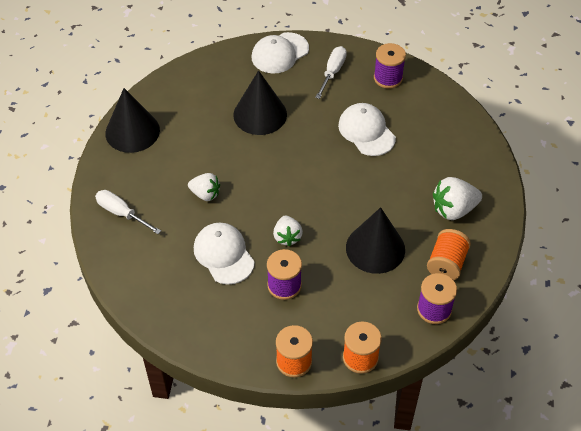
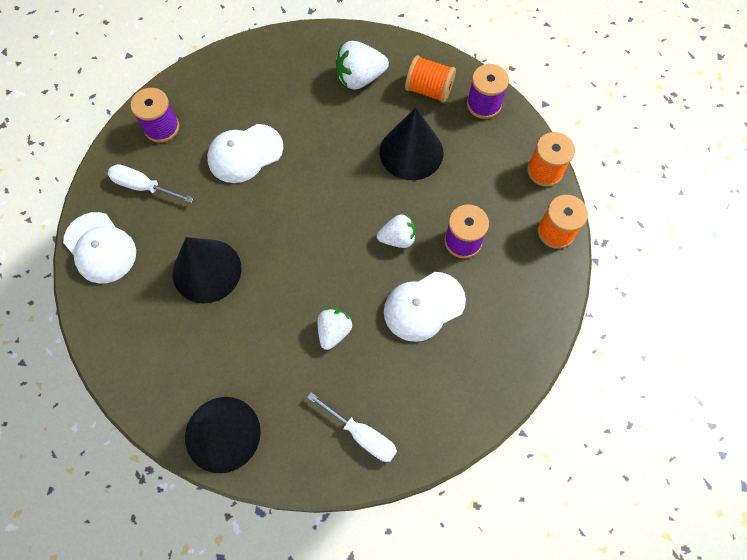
camera: 90 degrees left, 15 degrees up
(121, 213) = (362, 435): white screwdriver -> white screwdriver turned 90 degrees counterclockwise
(453, 209) = (360, 78): white strawberry -> white strawberry turned 90 degrees clockwise

